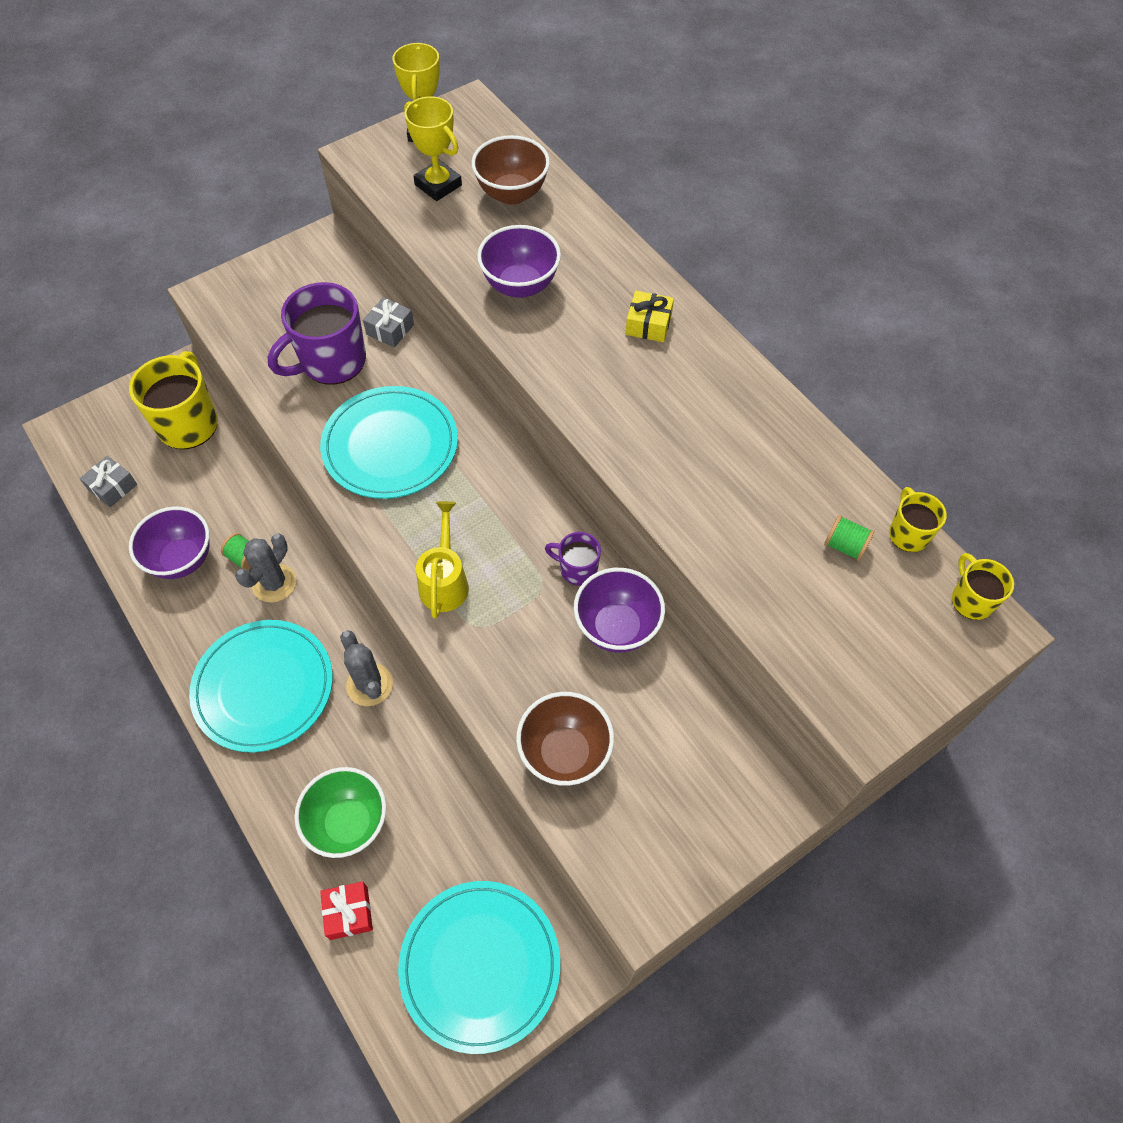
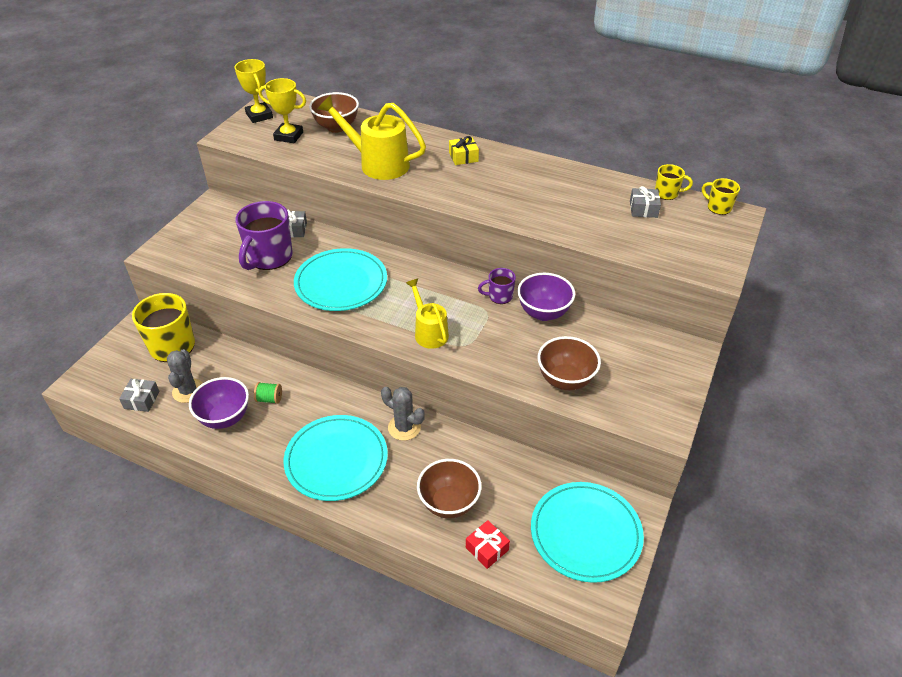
camera: 30 degrees left, 15 degrees down
(274, 583) = (299, 403): grey cactus -> grey cactus (188, 391)
(349, 823) = (449, 503): green bowl -> brown bowl
(520, 285) = (377, 163): purple bowl -> yellow watering can
(845, 546) = (643, 209): green spool -> grey gift
(908, 533) = (667, 193): yellow mug -> yellow mug turned 135 degrees clockwise

